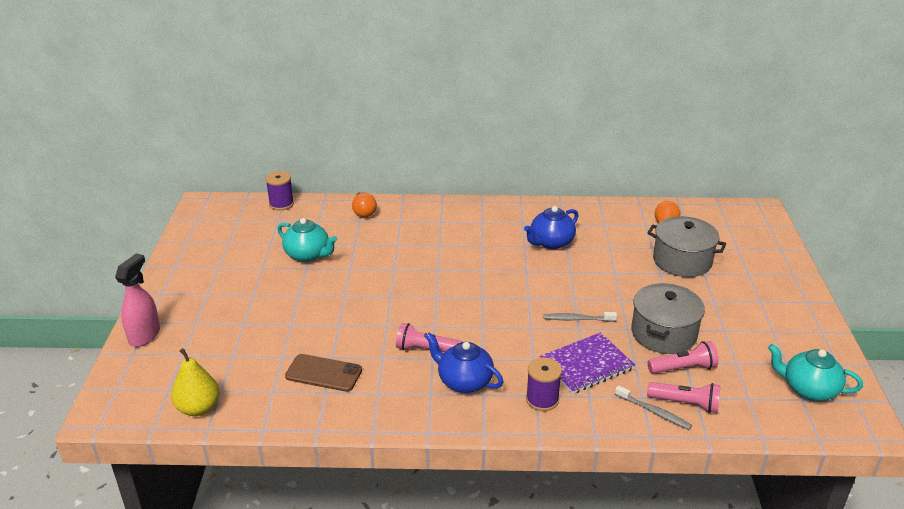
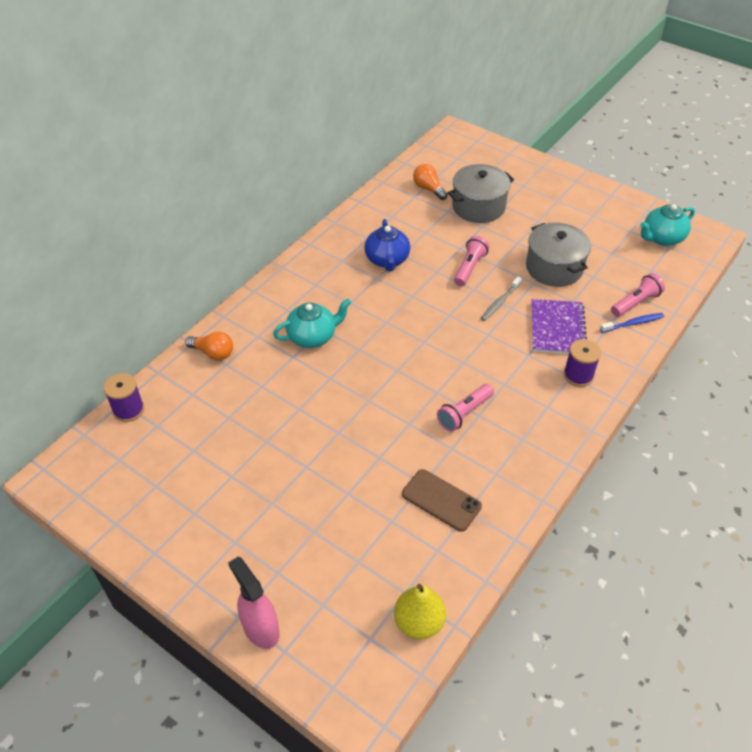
camera: 55 degrees left, 15 degrees up
(308, 255) = (245, 429): turquoise teapot -> turquoise teapot (313, 336)
(323, 373) = (441, 500): brown phone -> brown phone turned 75 degrees clockwise
(464, 381) = (523, 410): blue teapot -> none
(654, 412) = (633, 323): grey toothbrush -> blue toothbrush
(683, 368) = (599, 281): pink flashlight -> pink flashlight (469, 267)

